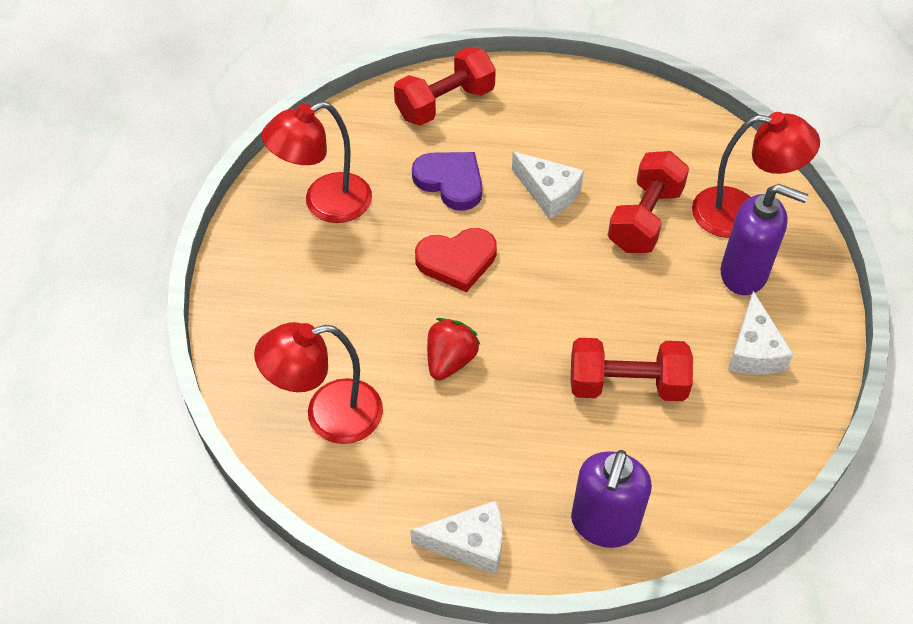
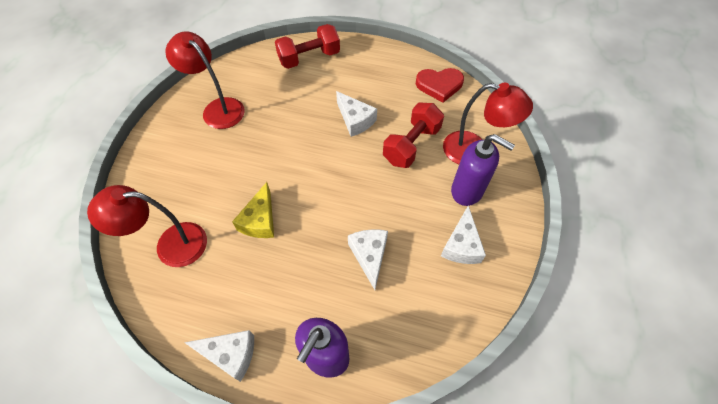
camera: 10 degrees right, 5 degrees up
(325, 203) = (218, 108): red lamp -> red lamp turned 60 degrees clockwise
(450, 182) = (297, 105): purple heart -> none
(450, 360) = (260, 220): red strawberry -> yellow cheese
(457, 261) = (285, 155): red heart -> red heart (439, 85)
(627, 385) = (369, 256): red dumbbell -> white cheese

